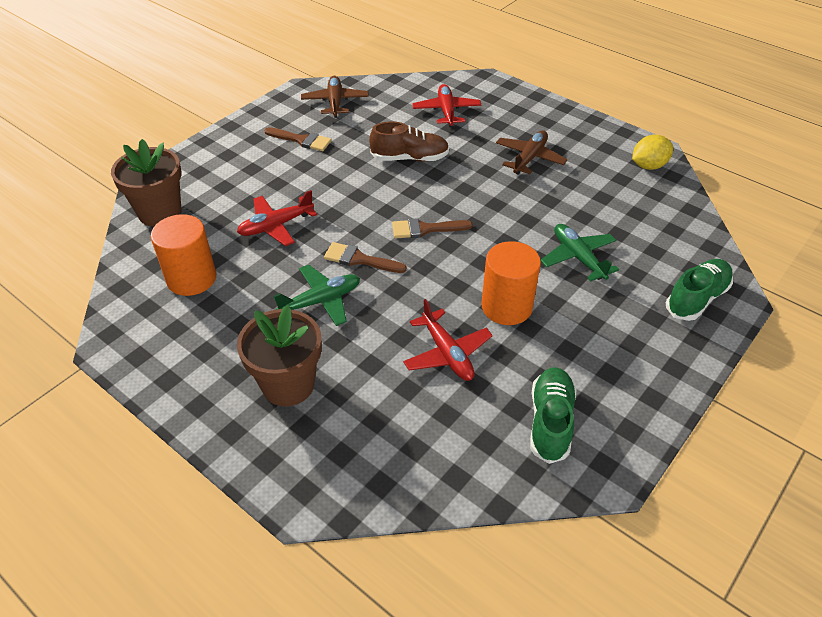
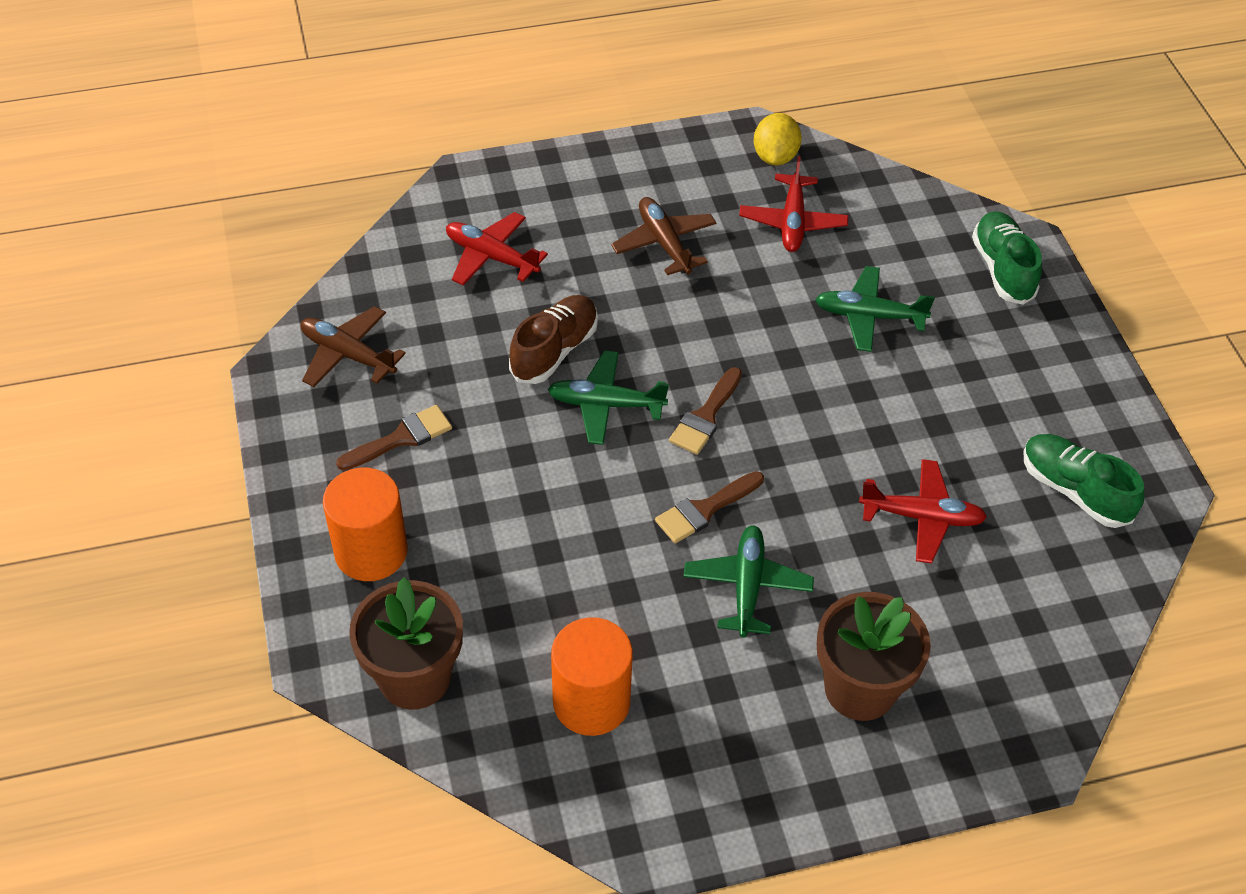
camera: 55 degrees left, 5 degrees up
(276, 226) = (565, 560): red plane -> red plane (792, 222)
(393, 191) = (605, 405): none -> green plane
(506, 306) = (893, 424): orange cylinder -> orange cylinder (371, 551)

